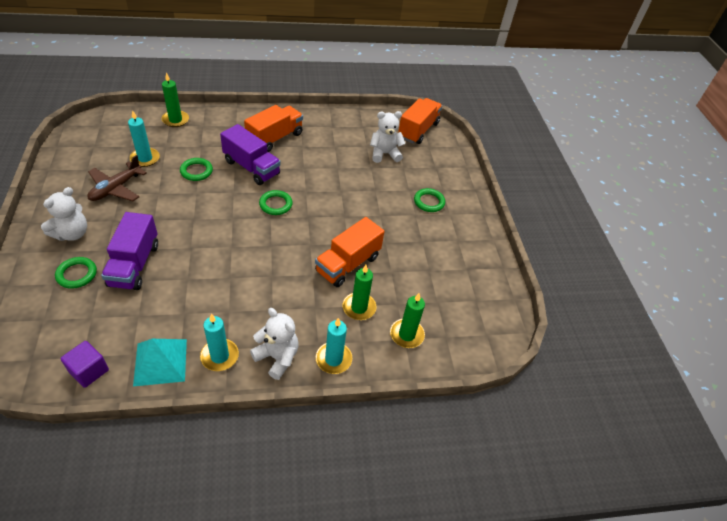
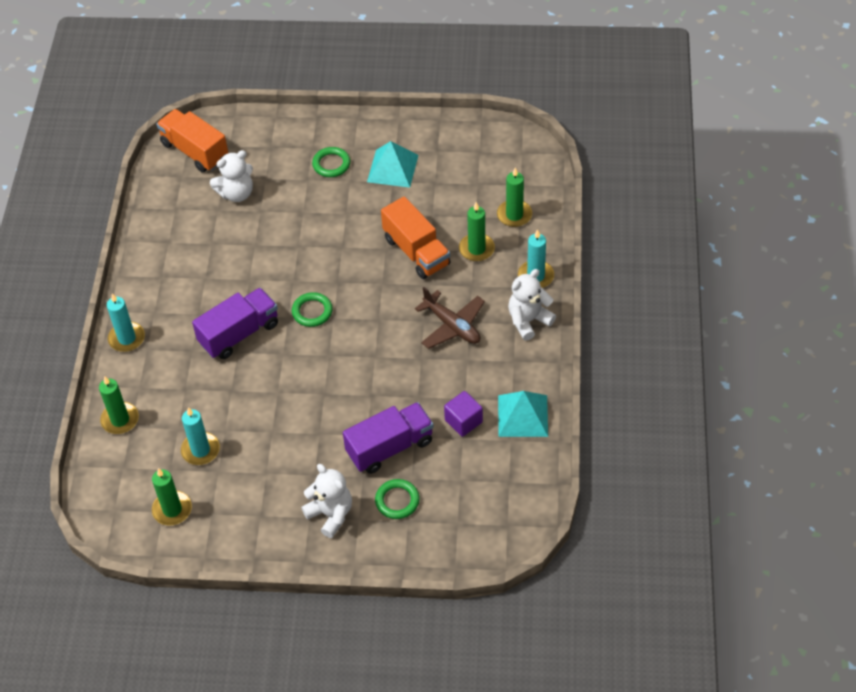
camera: 70 degrees left, 5 degrees up
(89, 371) = (526, 474): purple cube -> purple cube (463, 421)
(94, 150) = (172, 509): none -> green candle
(116, 188) = (255, 477): brown plane -> brown plane (452, 326)
(134, 264) = (390, 447): purple truck -> purple truck turned 45 degrees counterclockwise
(196, 171) = (236, 392): green ring -> none
(219, 356) = (522, 367): turquoise candle -> turquoise candle (127, 338)
(275, 138) = (183, 306): orange truck -> none
(384, 154) = (236, 193): white teddy bear -> white teddy bear turned 120 degrees counterclockwise
(437, 240) = (393, 168): none -> turquoise pyramid

